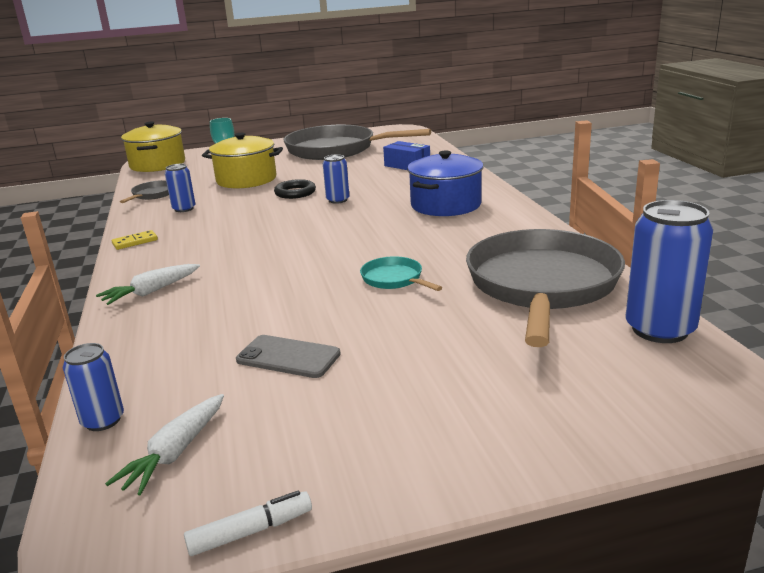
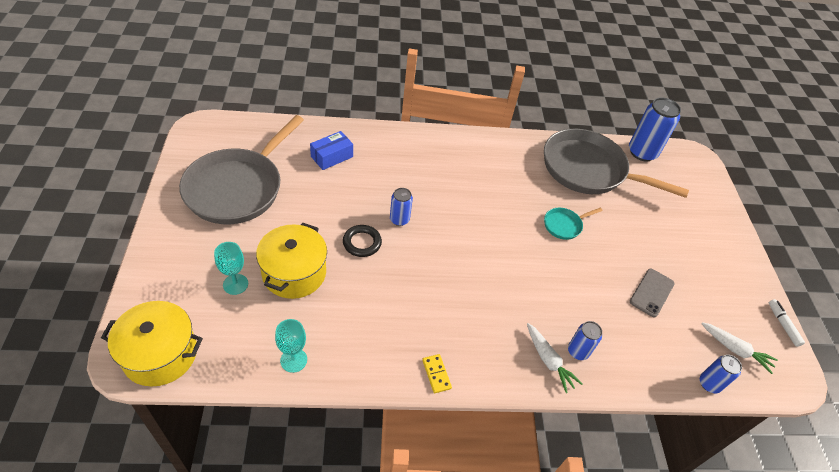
camera: 85 degrees left, 25 degrees up
(152, 195) = (293, 360): grey pan -> turquoise goblet
(184, 209) = (360, 332): blue can -> blue can (578, 351)
(446, 205) = (444, 165): blue pot -> none

